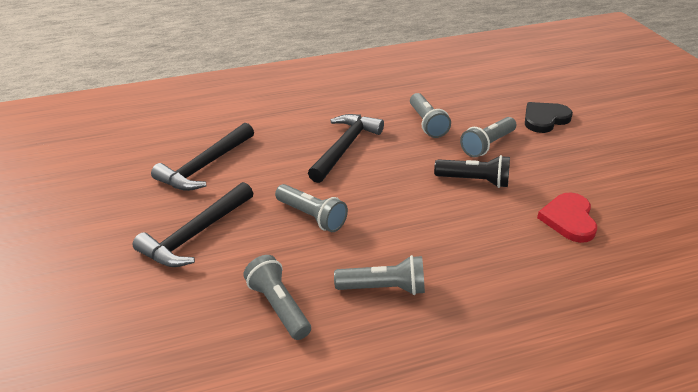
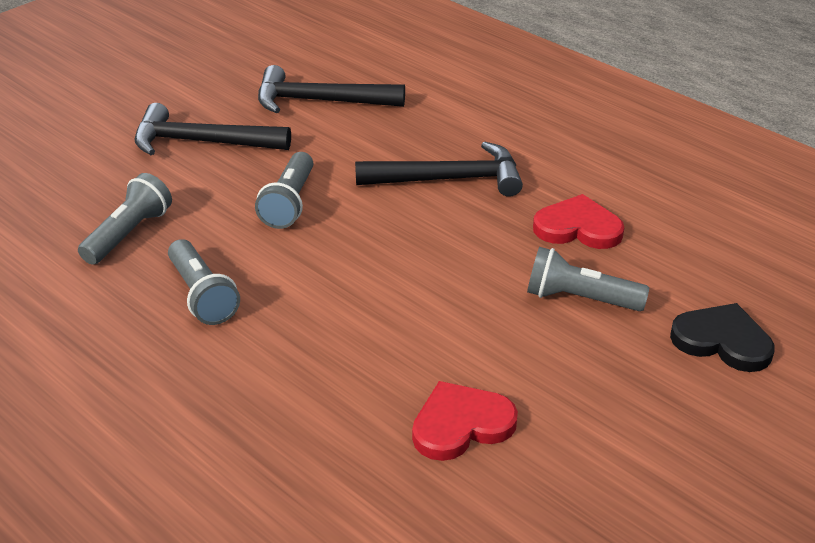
camera: 60 degrees right, 0 degrees up
(427, 123) = (578, 228): grey flashlight -> red heart
(474, 180) = (476, 309): black flashlight -> none

